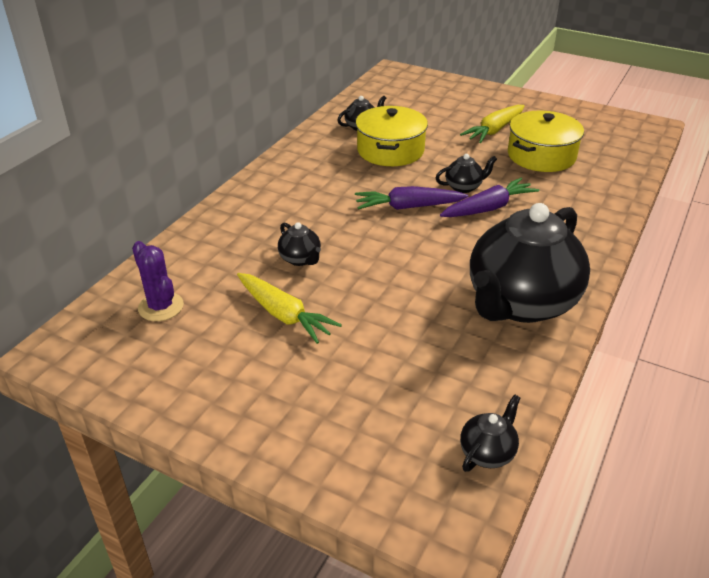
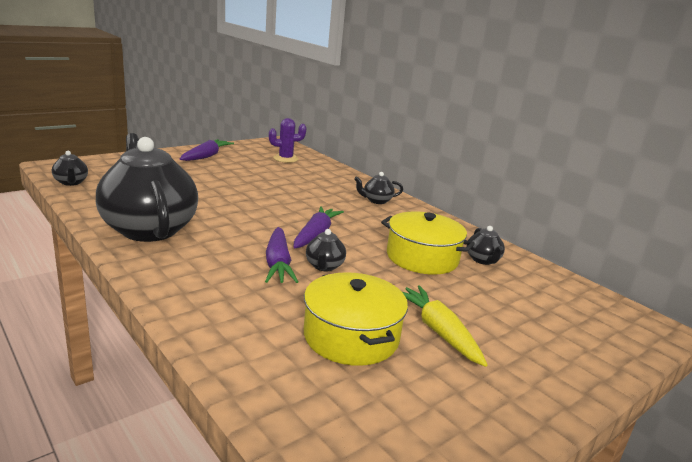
camera: 110 degrees right, 15 degrees down
(226, 389) = (206, 156): none -> purple carrot
(284, 315) = (242, 175): yellow carrot -> none
(300, 259) = (289, 190): black teapot -> black teapot (376, 201)

